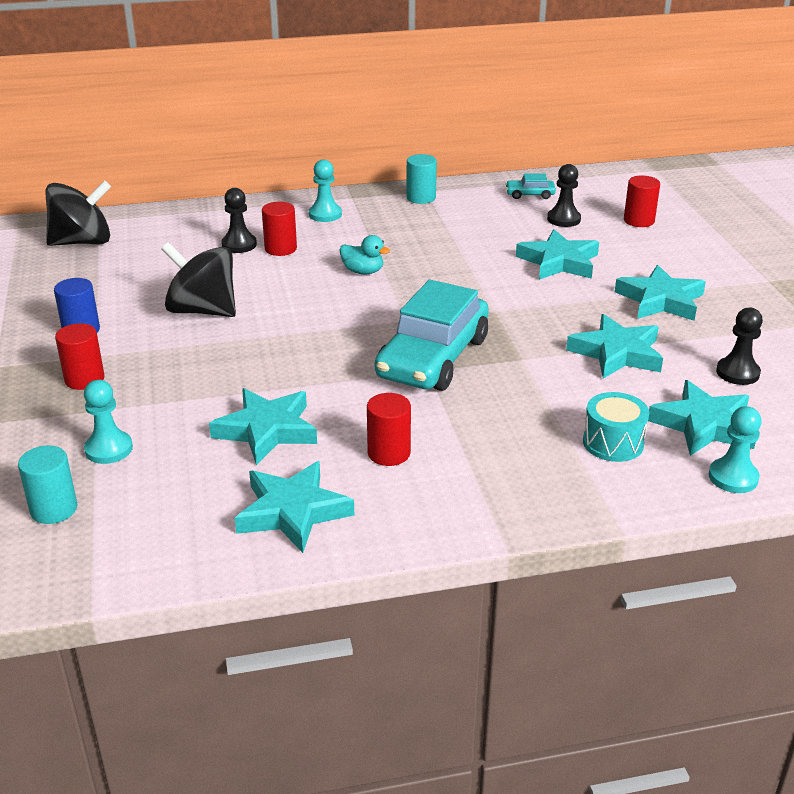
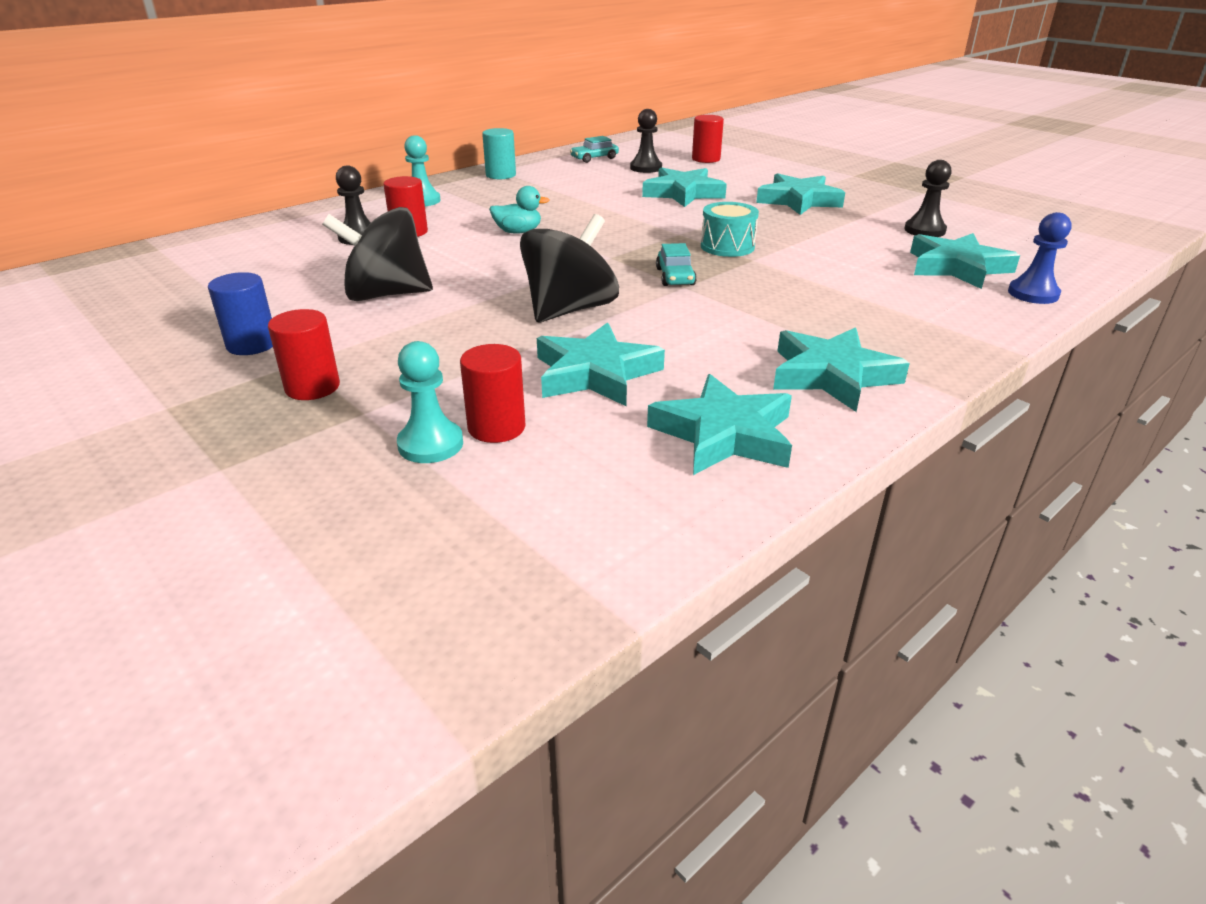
camera: 30 degrees left, 0 degrees up
(54, 509) = (434, 530): turquoise cylinder -> none
(83, 242) = (159, 270): black spinning top -> black spinning top (570, 310)
(389, 453) = (744, 357): red cylinder -> red cylinder (496, 427)
(432, 358) = (675, 277): turquoise car -> turquoise car, size x0.41
(613, 443) = (914, 296): turquoise drum -> turquoise drum (727, 246)
(617, 353) = (820, 239): turquoise star -> turquoise star (832, 375)
(733, 477) = (1033, 294): turquoise pawn -> blue pawn

